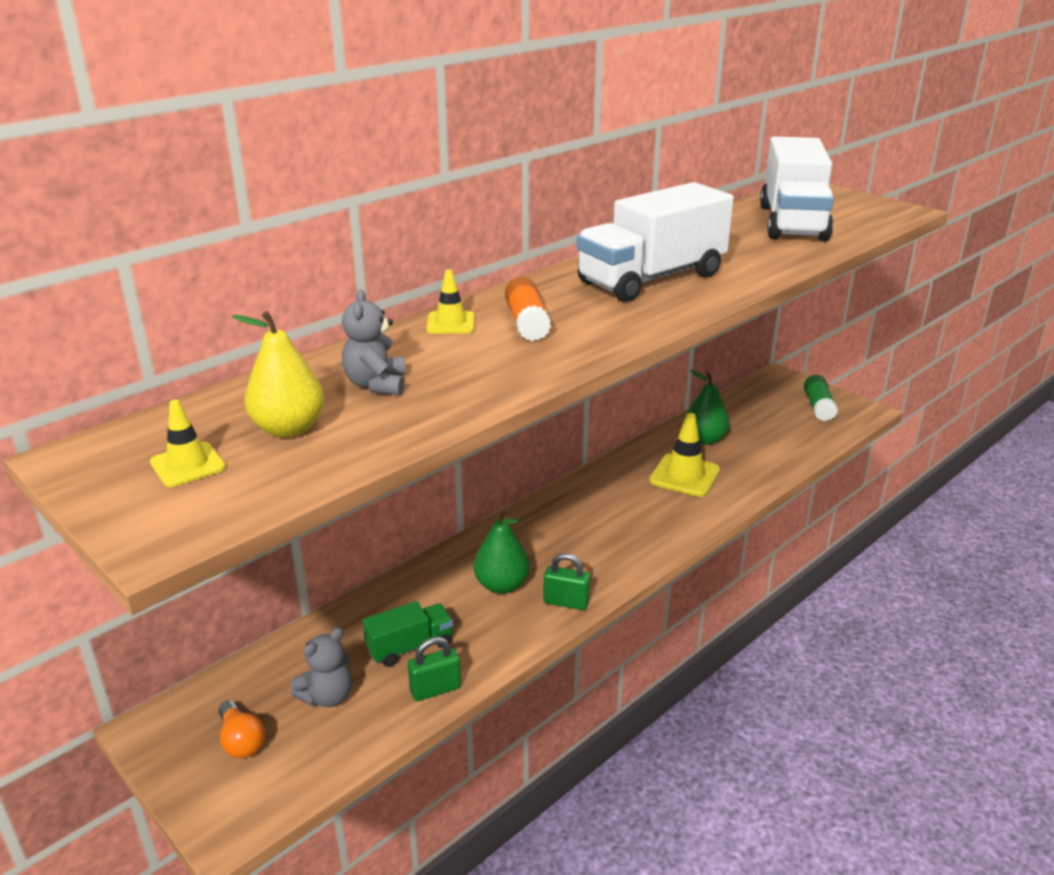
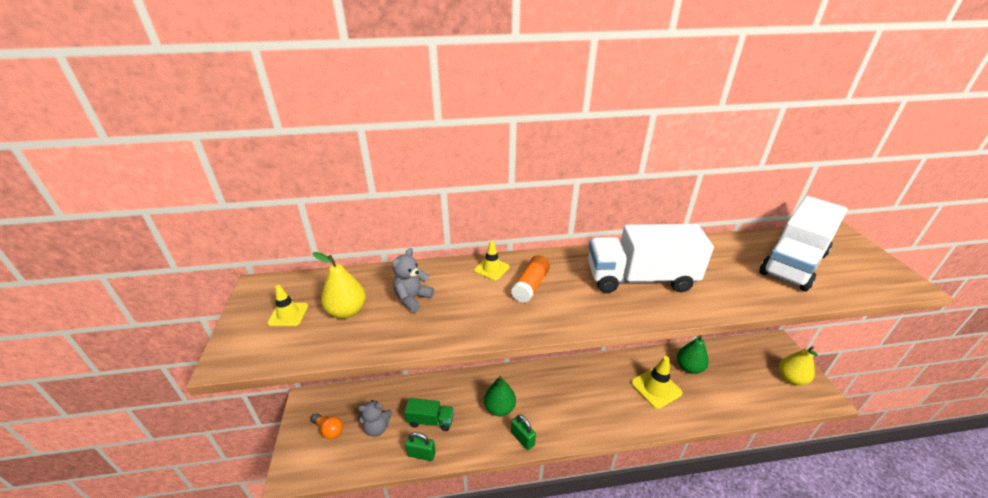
camera: 35 degrees right, 5 degrees up
(241, 741) = (329, 430): orange light bulb -> orange light bulb turned 60 degrees counterclockwise
(818, 407) = (791, 378): green glue stick -> yellow pear

